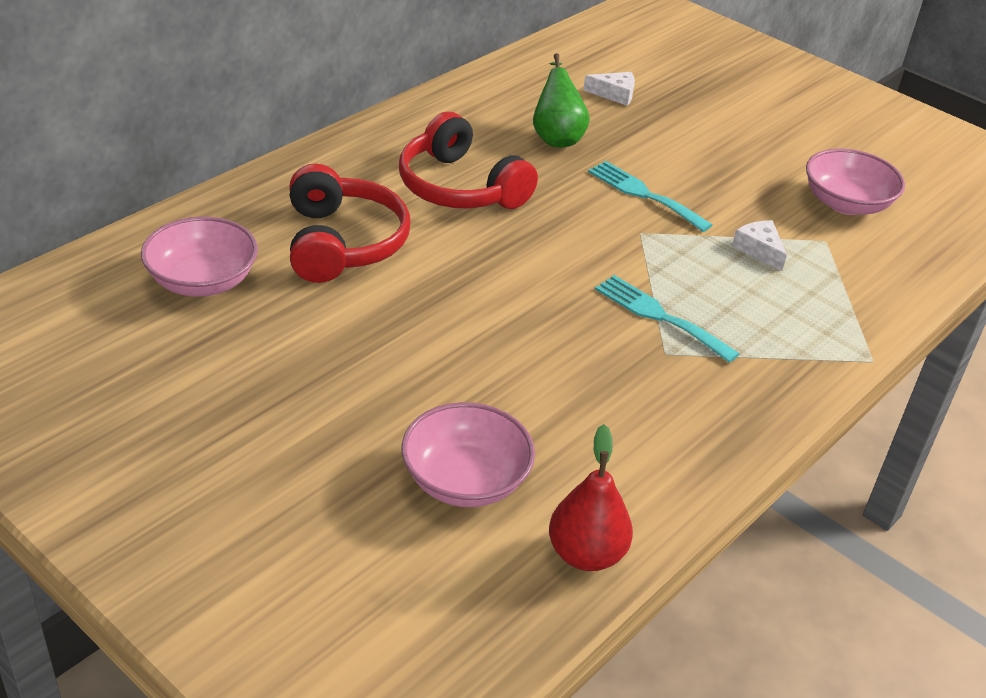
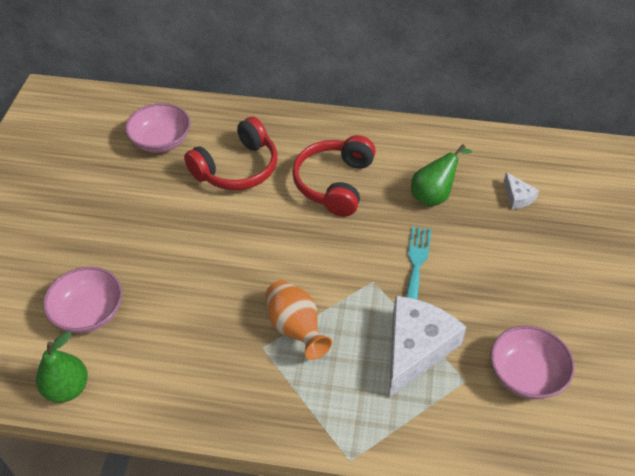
camera: 60 degrees right, 10 degrees up
(586, 554) = (67, 388): red pear -> green pear
(659, 316) = (295, 328): turquoise fork -> orange vase
(759, 249) = (416, 348): white cheese -> white cheese, size x2.17

